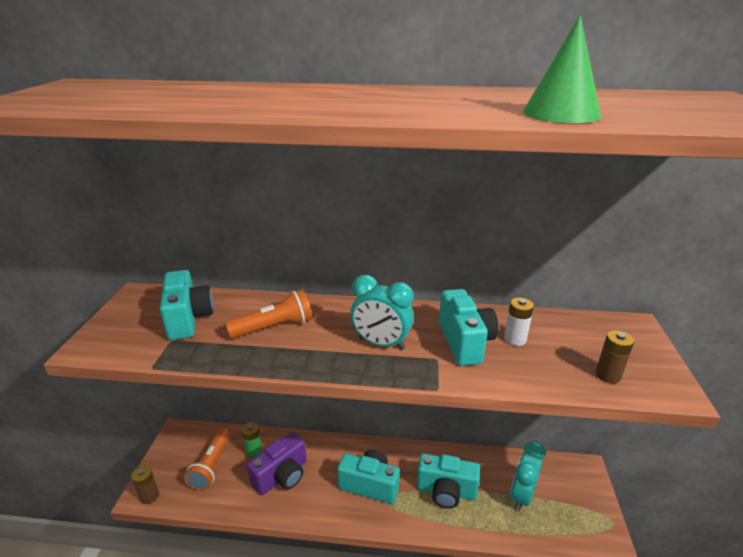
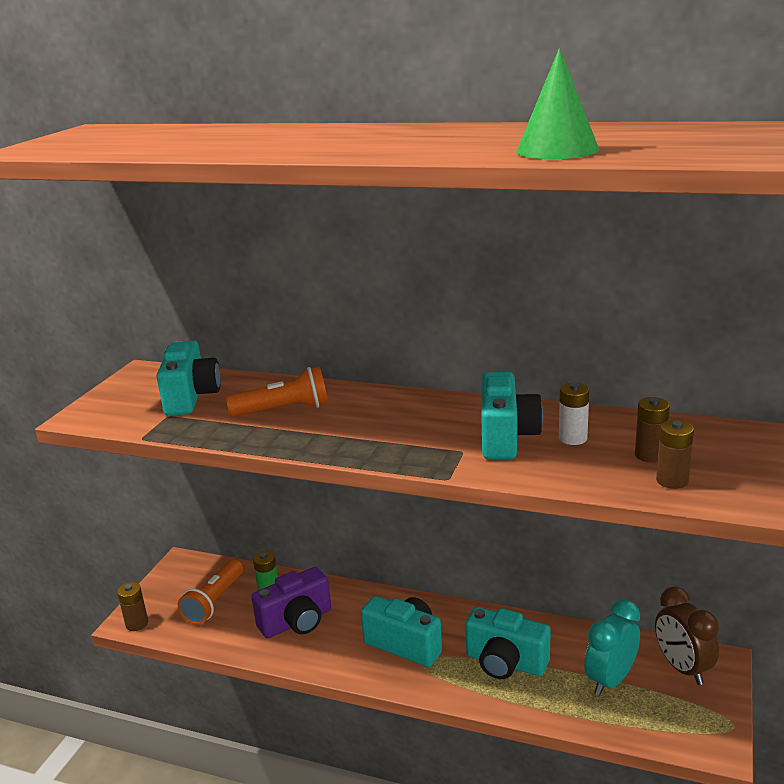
camera: 15 degrees right, 5 degrees down
(381, 344) = (402, 433): turquoise clock -> none
(565, 478) = (682, 668): none -> brown clock
(578, 351) = (649, 455): none -> brown battery

